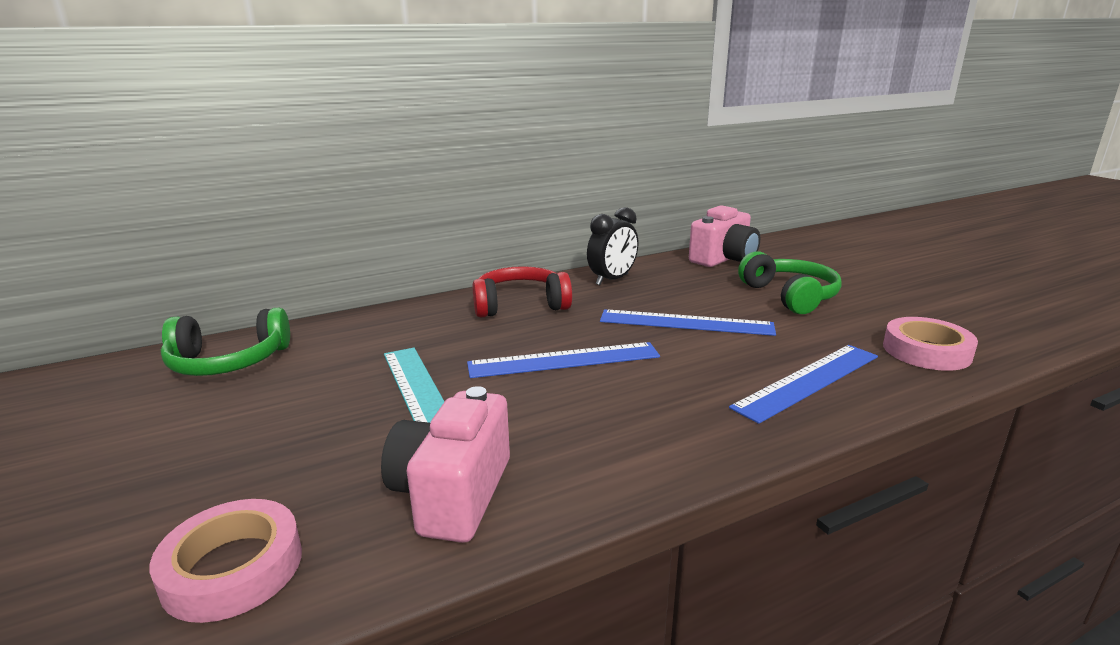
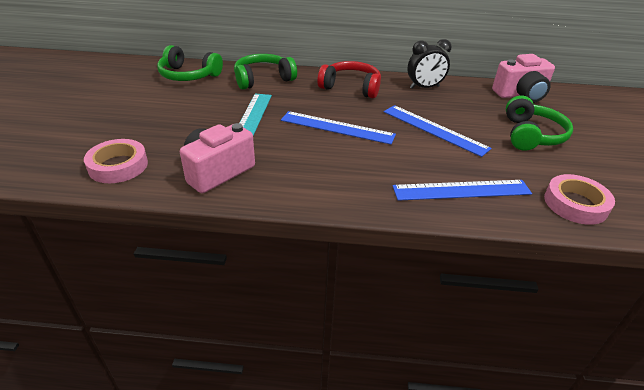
camera: 30 degrees right, 15 degrees up
(374, 331) = (263, 79): none -> green headphones

